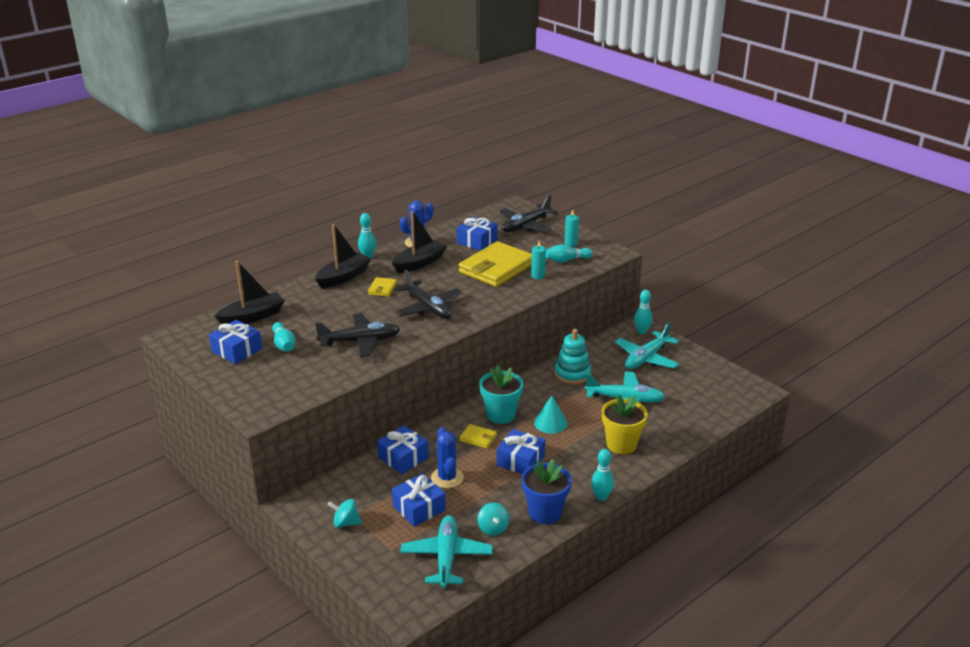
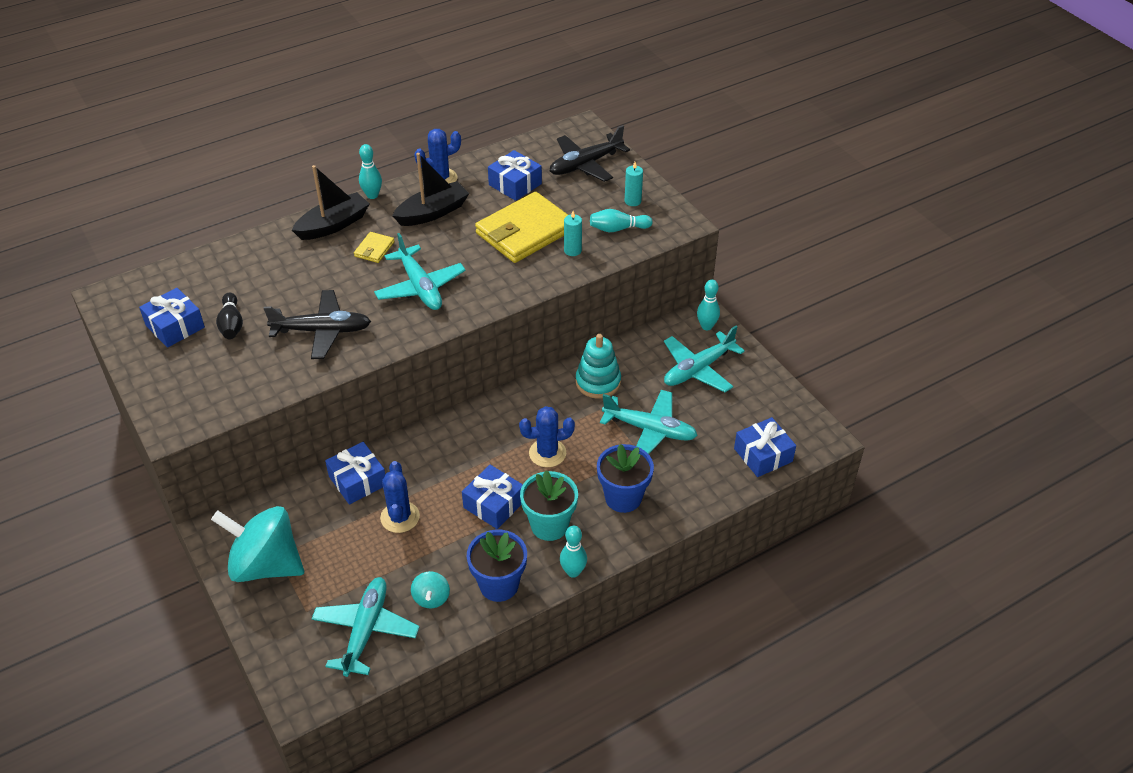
camera: 10 degrees right, 15 degrees up
(252, 317) = (208, 276): black boat -> none
(284, 344) = (231, 324): turquoise bowling pin -> black bowling pin
(345, 523) = (266, 565): turquoise spinning top -> turquoise spinning top, size x2.26
(419, 508) = (355, 556): blue gift -> blue gift (763, 455)
(428, 308) = (420, 287): black plane -> turquoise plane
(478, 438) = (454, 464): yellow wallet -> none
(501, 415) = (491, 433): turquoise flower pot -> turquoise flower pot (549, 525)
(550, 423) = (547, 453): turquoise cone -> blue cactus
(621, 444) = (623, 498): yellow flower pot -> blue flower pot

